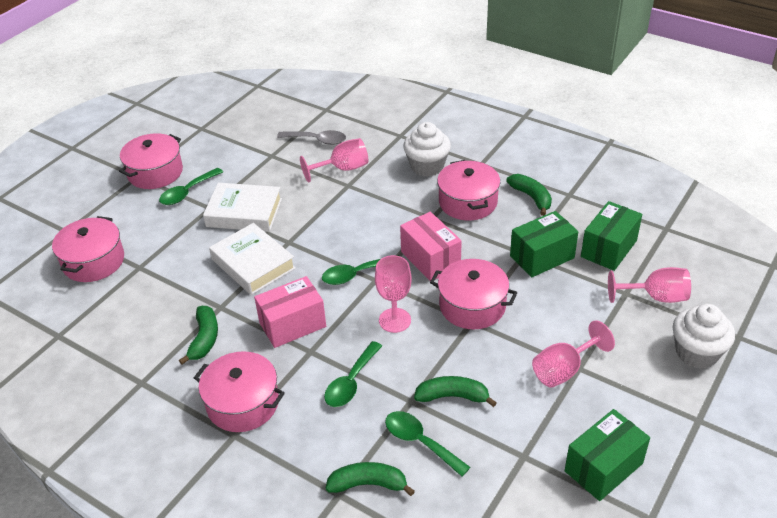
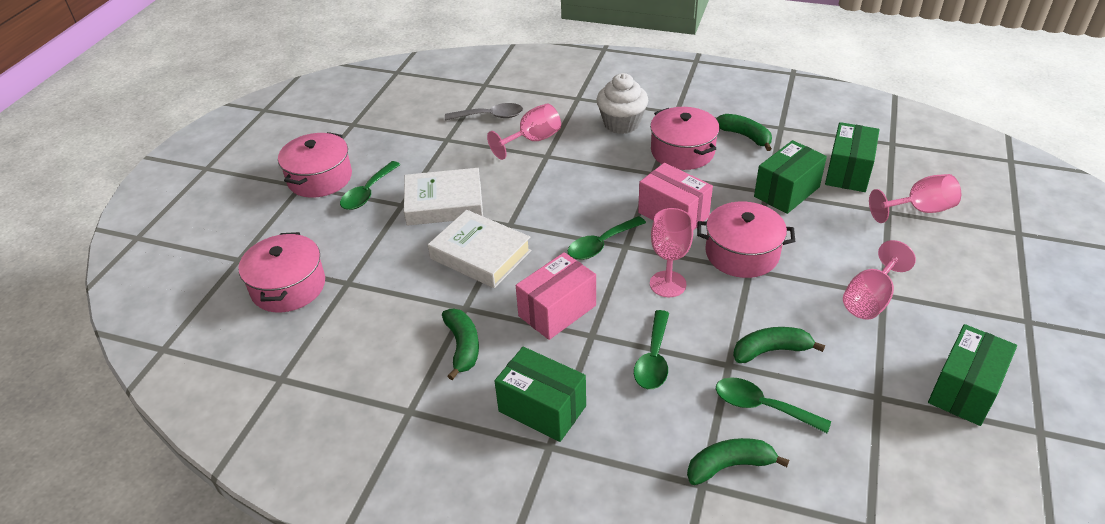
camera: 15 degrees left, 0 degrees up
(243, 403) = (542, 408): pink pot -> green box
(696, 352) = (988, 256): white cupcake -> none

